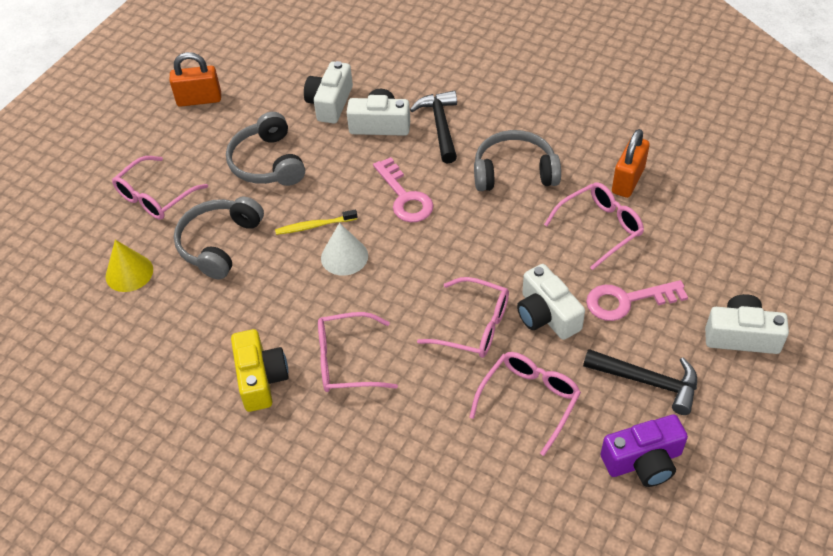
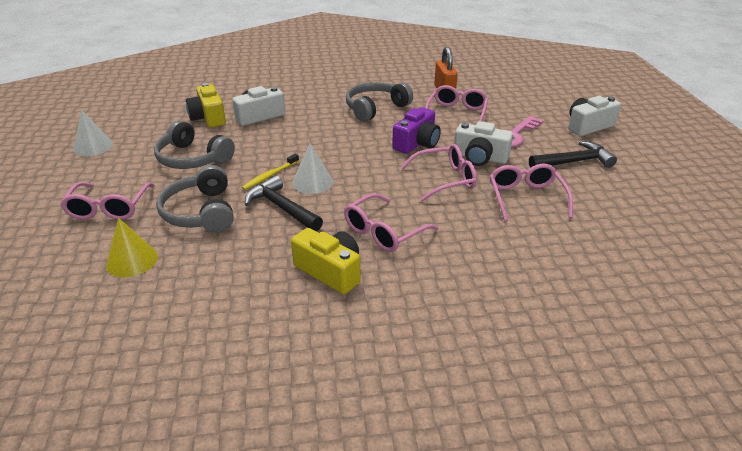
camera: 40 degrees left, 15 degrees down
(199, 100) = (93, 146): orange padlock -> white cone
(330, 103) = (208, 117): white camera -> yellow camera
(404, 197) = (319, 141): pink key -> none
(440, 126) = (302, 105): black hammer -> black hammer (282, 208)
(643, 461) = (623, 195): purple camera -> purple camera (417, 143)

